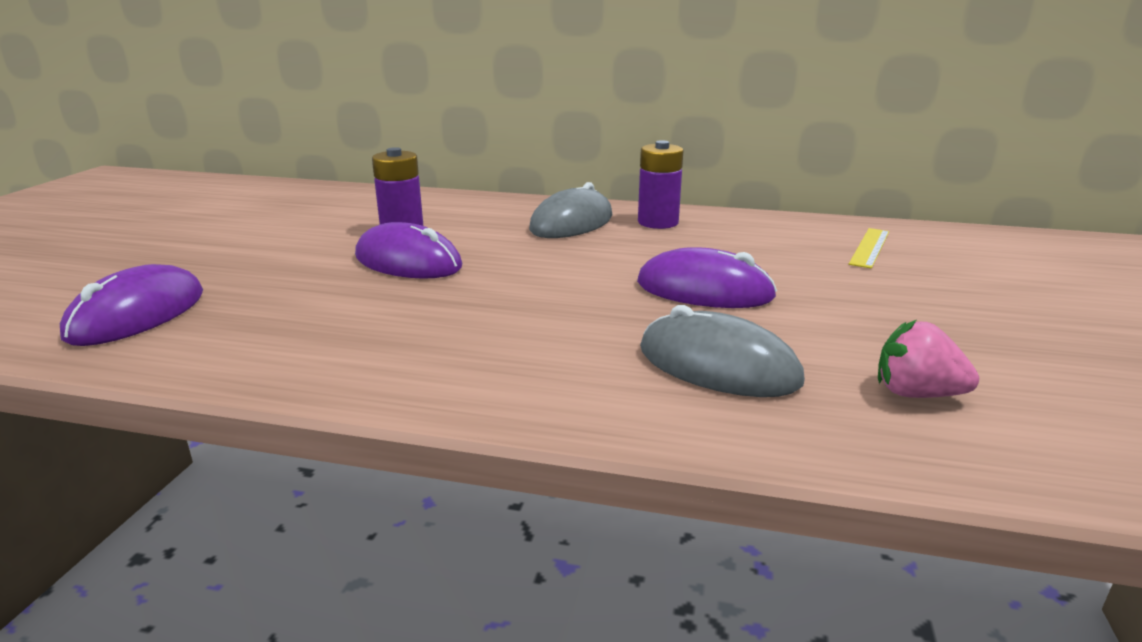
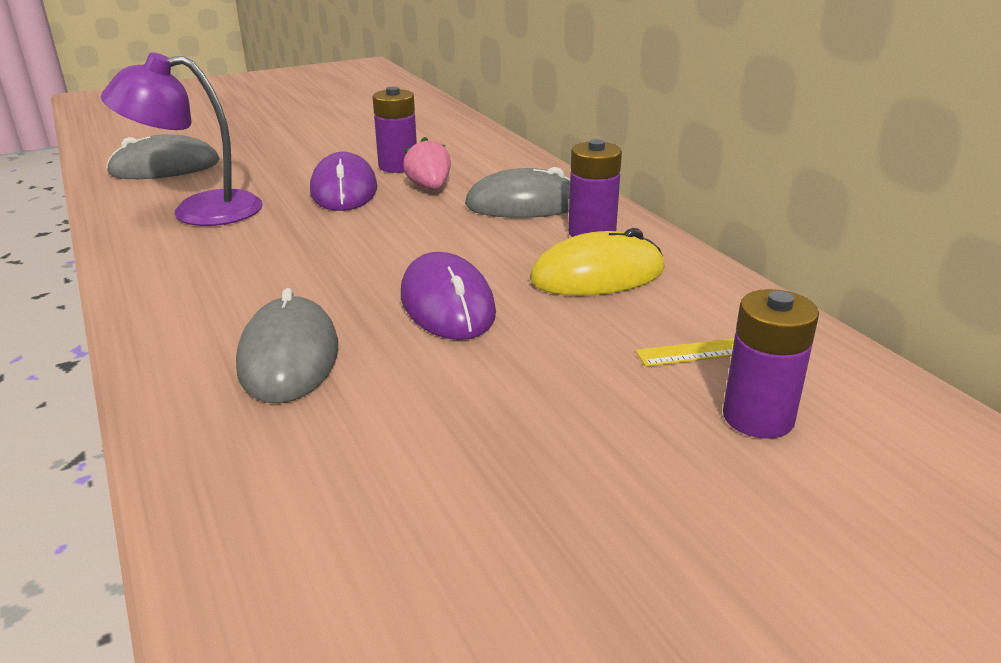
camera: 50 degrees right, 5 degrees up
(137, 314) = (165, 167): purple mouse -> grey mouse
(313, 327) = (199, 211): none -> purple lamp
(726, 240) = (597, 275): none -> yellow mouse
(916, 394) = (330, 464): pink strawberry -> pink strawberry (429, 188)
(959, 265) = (758, 418): none -> purple battery

